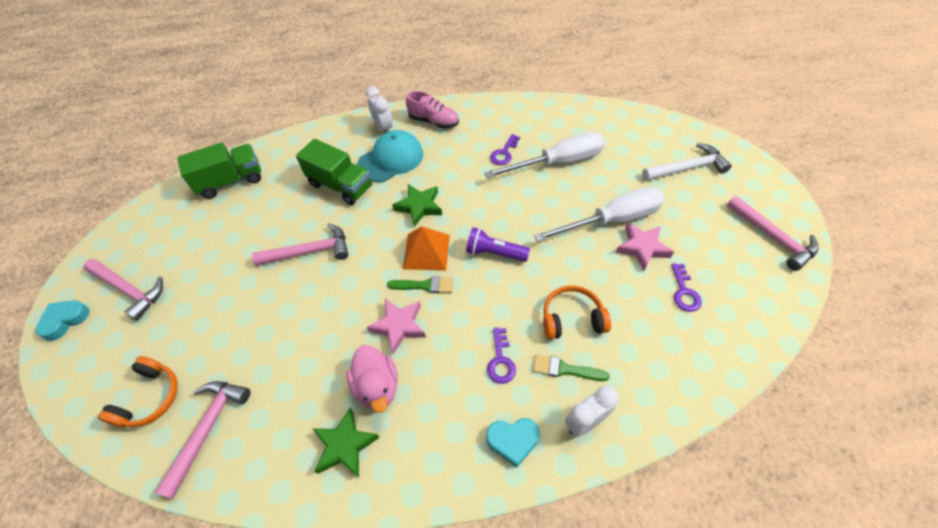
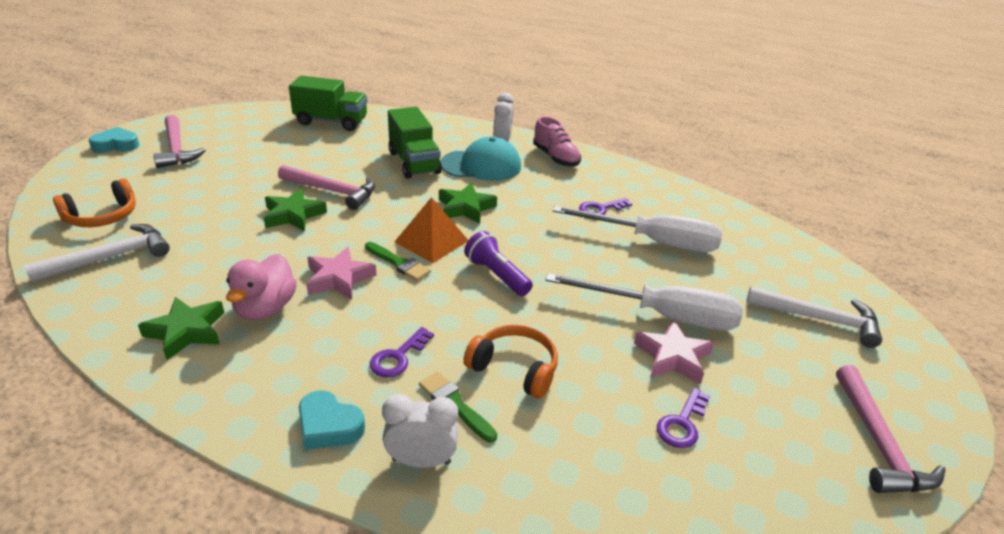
camera: 30 degrees right, 20 degrees down
(207, 429) = (110, 258): pink hammer -> white hammer
(305, 293) = (293, 215): none -> green star

